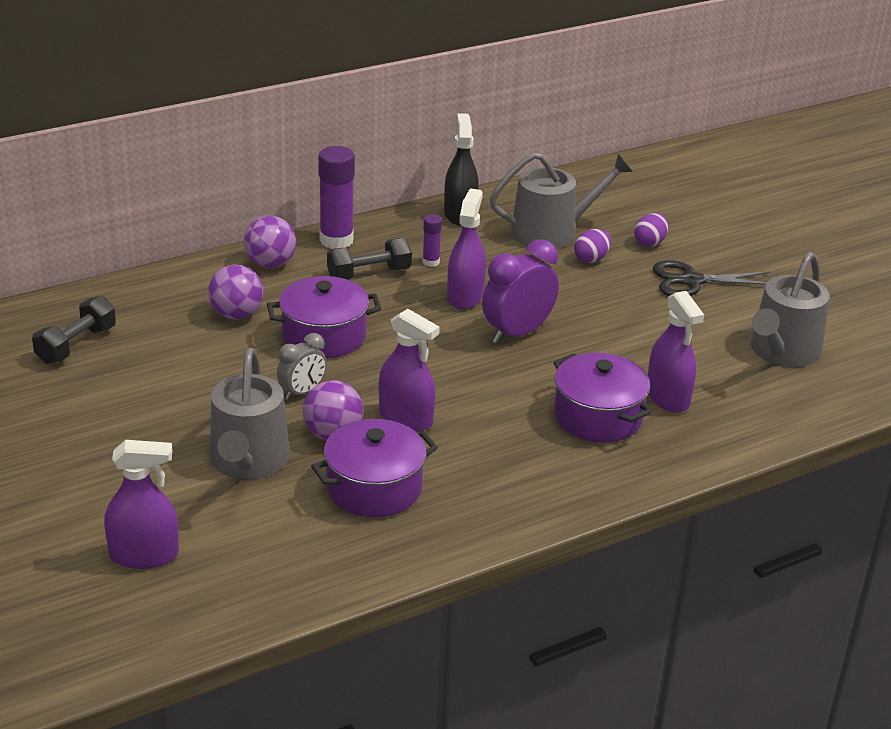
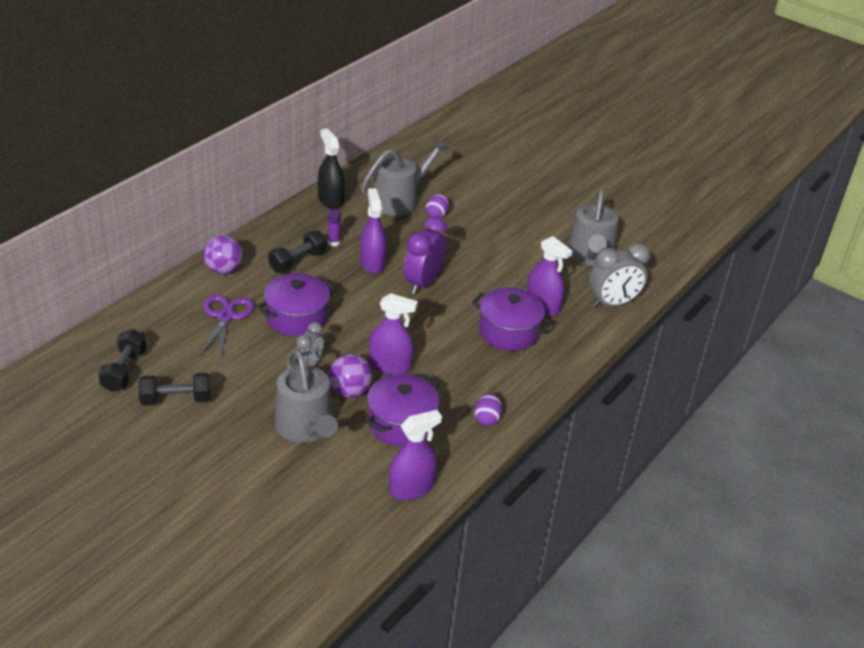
camera: 25 degrees left, 5 degrees up
(113, 391) = (176, 400): none -> black dumbbell
(144, 555) = (280, 519): purple spray bottle -> purple spray bottle (411, 488)
(236, 314) = (225, 316): purple ball -> purple scissors
(336, 240) = (258, 240): purple glue stick -> none
(650, 243) = (466, 194): purple egg -> purple egg (487, 419)
(692, 281) = (508, 217): black scissors -> none
(776, 417) = (612, 303): none -> grey clock

